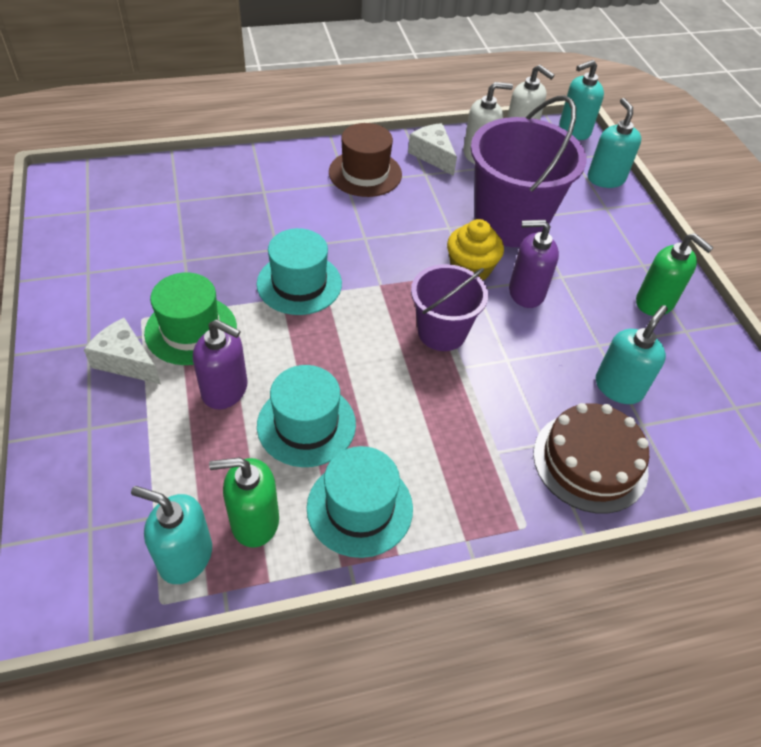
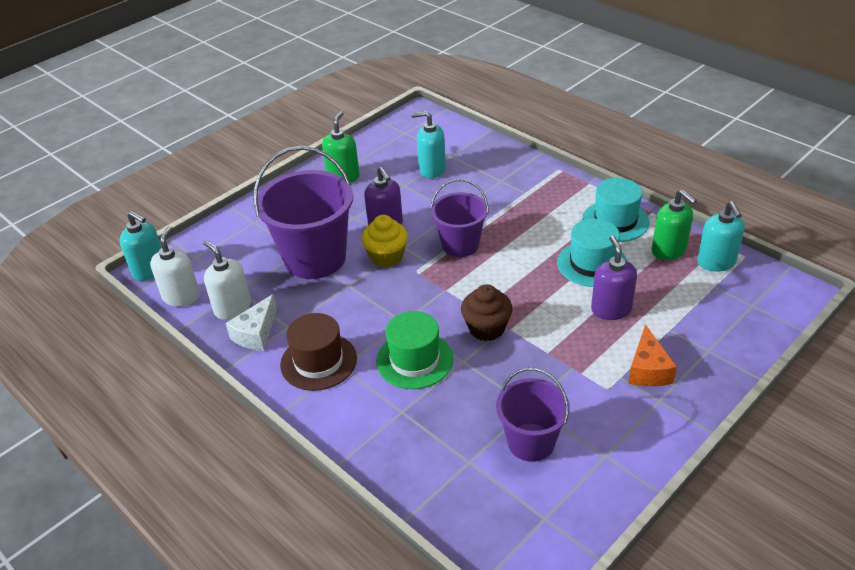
camera: 115 degrees left, 10 degrees down
(126, 361) = (648, 369): white cheese -> orange cheese
(152, 240) = (531, 442): none -> purple bucket
(191, 330) = (587, 356): green hat -> green hat (414, 360)
(299, 284) = (486, 328): turquoise hat -> brown cupcake
(590, 461) = (495, 163): brown cake -> none
(605, 178) = (214, 233): turquoise soap dispenser -> none

